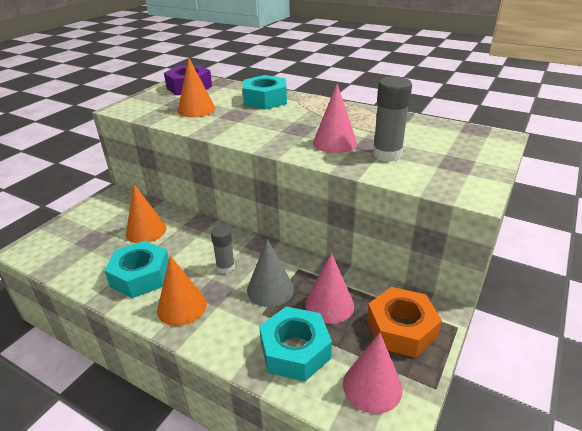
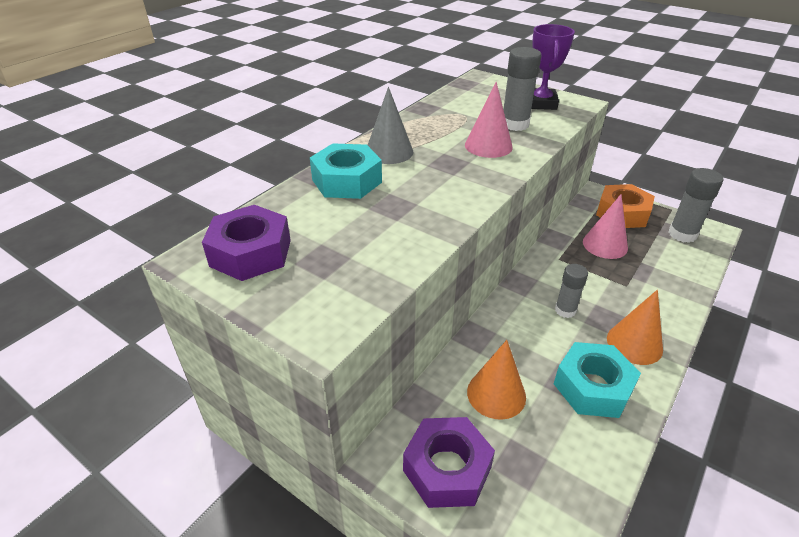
camera: 85 degrees left, 5 degrees up
(99, 214) = (447, 469): none -> purple nut
(196, 109) = (362, 240): orange cone -> none
(270, 289) = (593, 278): grey cone -> grey cone (389, 152)
(295, 350) = (664, 268): turquoise nut -> none
(372, 386) = (682, 234): pink cone -> grey glue stick
(453, 169) = (541, 103): none -> purple trophy

